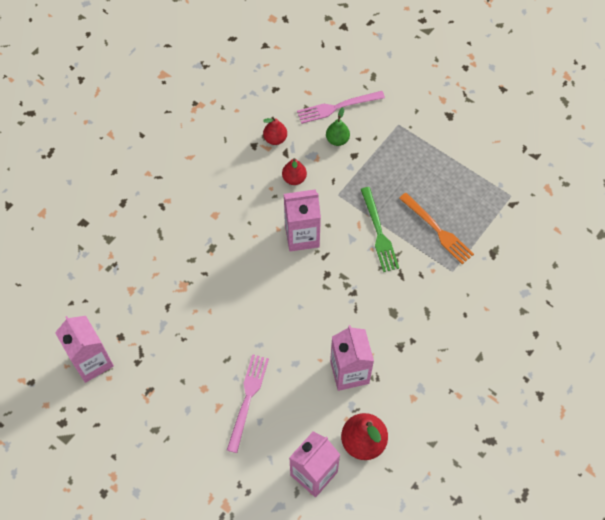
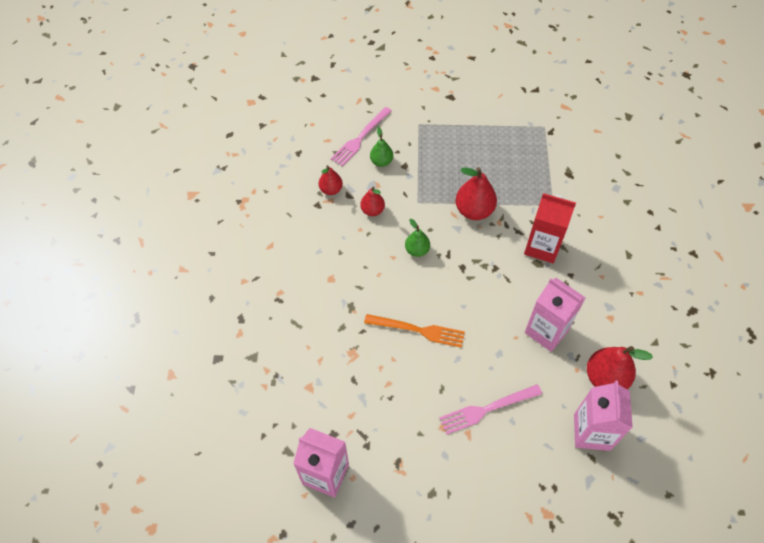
camera: 35 degrees left, 5 degrees down
(248, 399) = (487, 409): pink fork -> pink fork turned 90 degrees counterclockwise
(302, 236) = (417, 250): pink carton -> green pear
(379, 232) = (474, 210): green fork -> red pear
(409, 301) = (542, 247): none -> red carton
(437, 230) = (515, 182): orange fork -> orange fork (418, 330)

